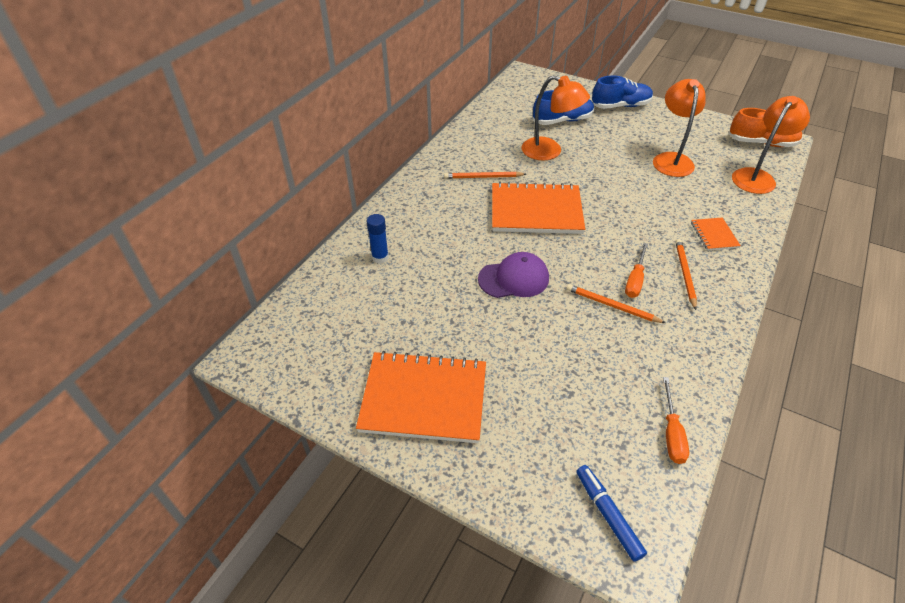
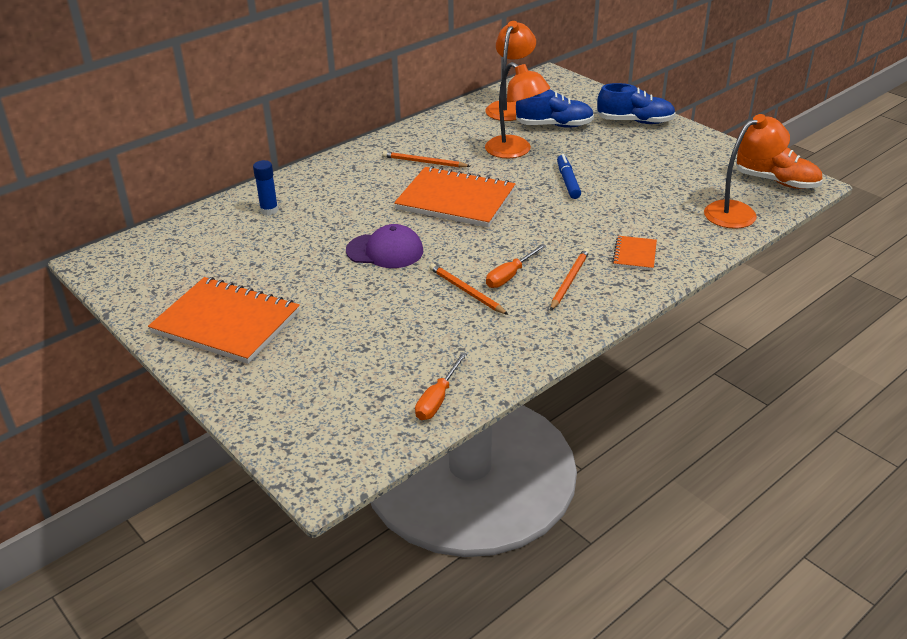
camera: 20 degrees right, 10 degrees down
(607, 514) = (324, 440): blue marker -> blue marker (568, 181)
(671, 159) = (649, 180): orange lamp -> orange lamp (510, 107)

